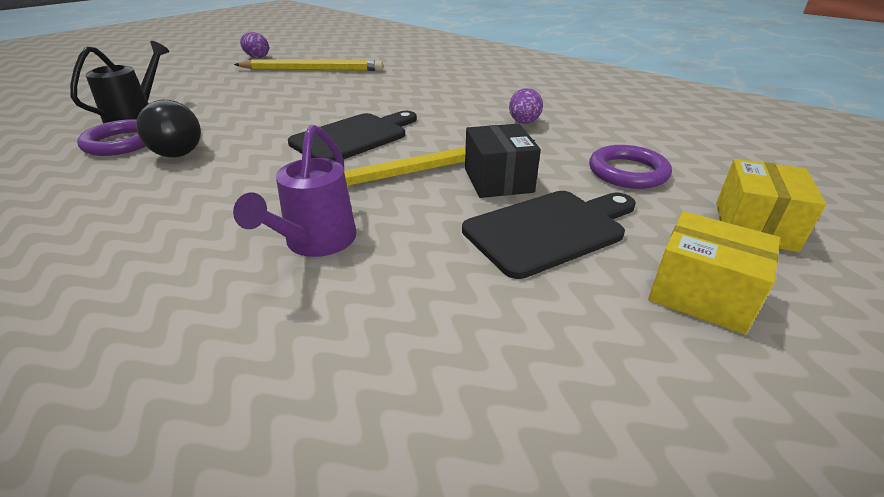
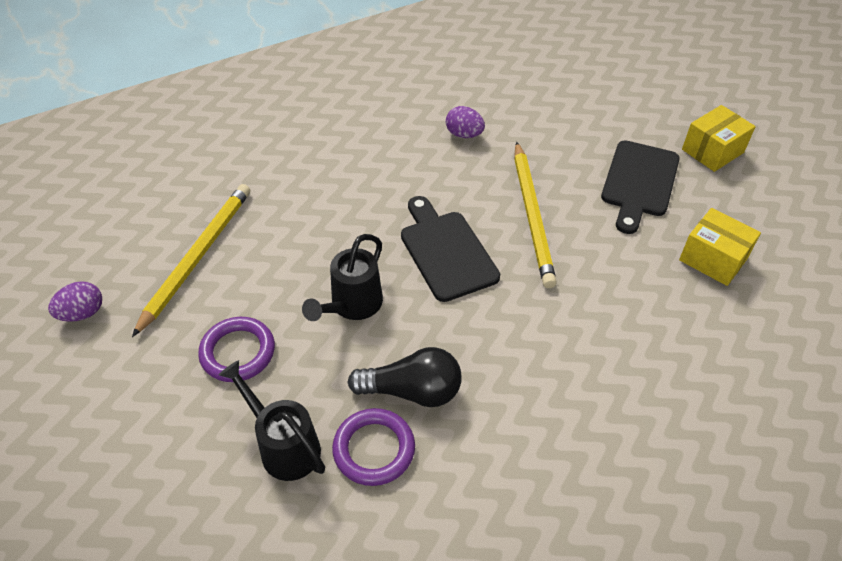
camera: 70 degrees left, 15 degrees up
(276, 114) = (352, 305): none -> black watering can
(315, 242) = (626, 300): purple watering can -> none
(498, 180) = (565, 184): black box -> none
(549, 230) = (639, 182): black cutting board -> black cutting board turned 150 degrees counterclockwise
(627, 172) = (575, 117): purple ring -> purple ring (238, 352)
(754, 226) = (656, 99): yellow box -> yellow box (713, 259)

